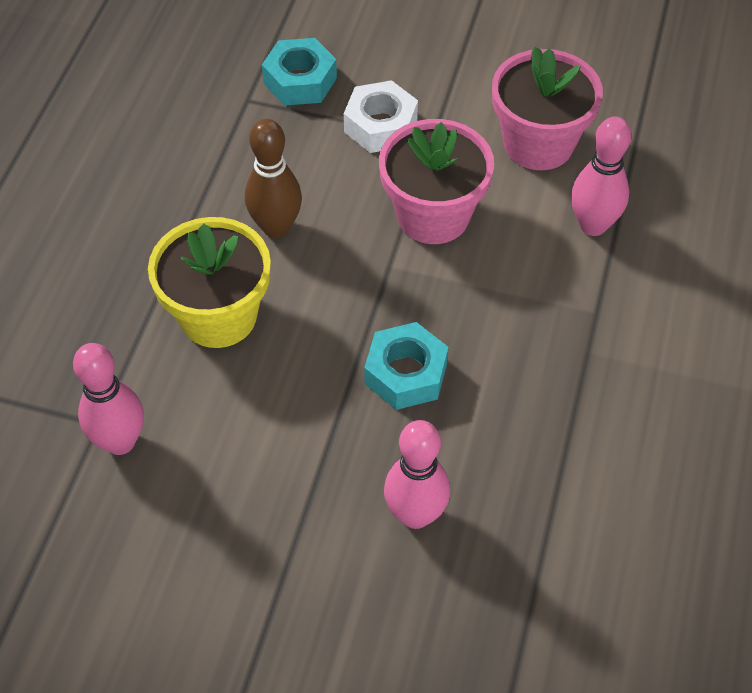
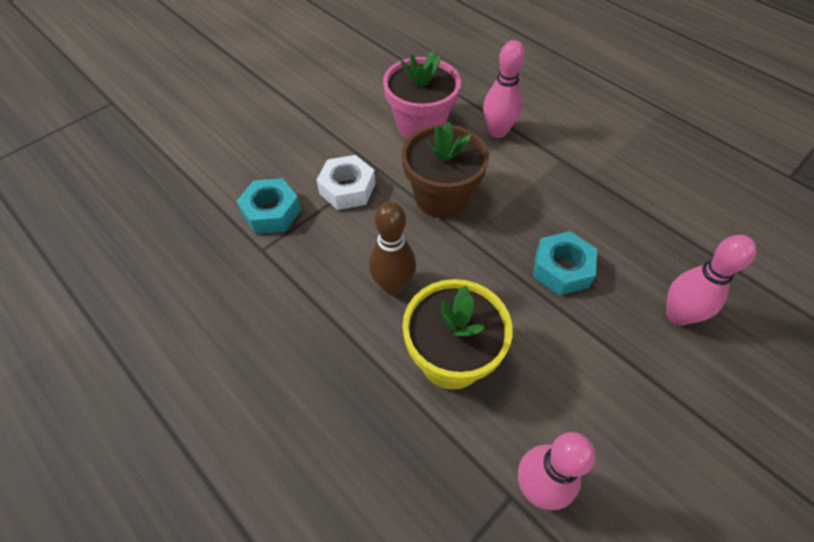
camera: 60 degrees left, 0 degrees up
(433, 215) = (441, 197): pink flower pot -> brown flower pot

